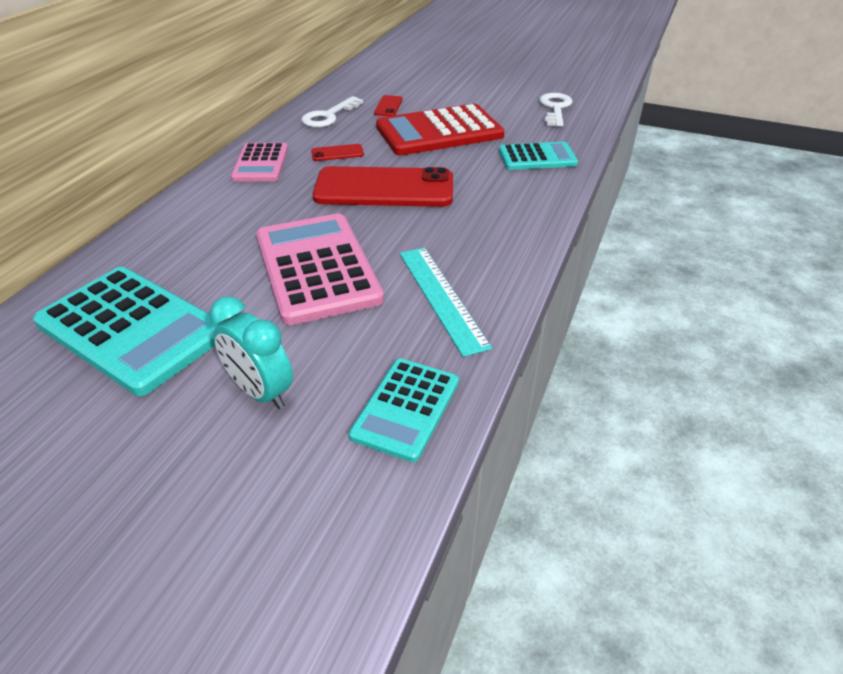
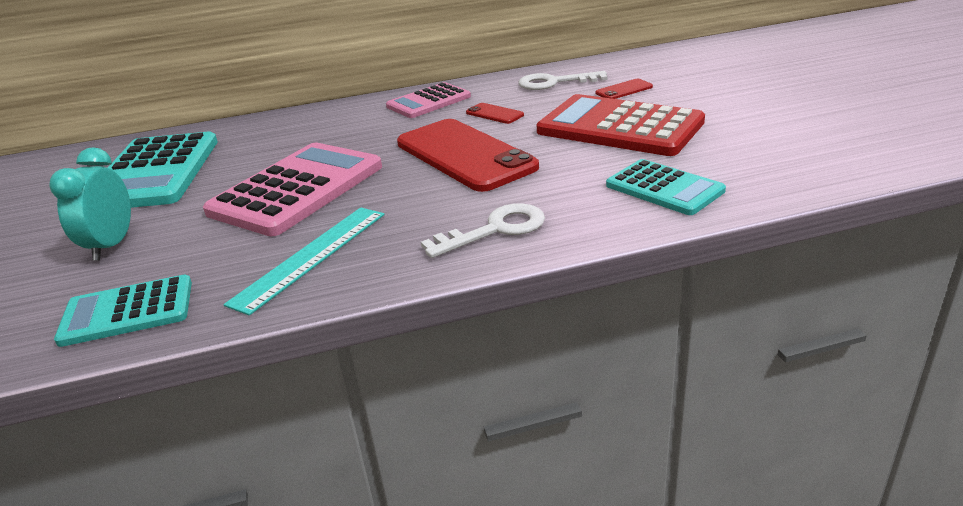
camera: 55 degrees right, 10 degrees down
(555, 108) = (810, 149): white key -> white key (495, 229)

